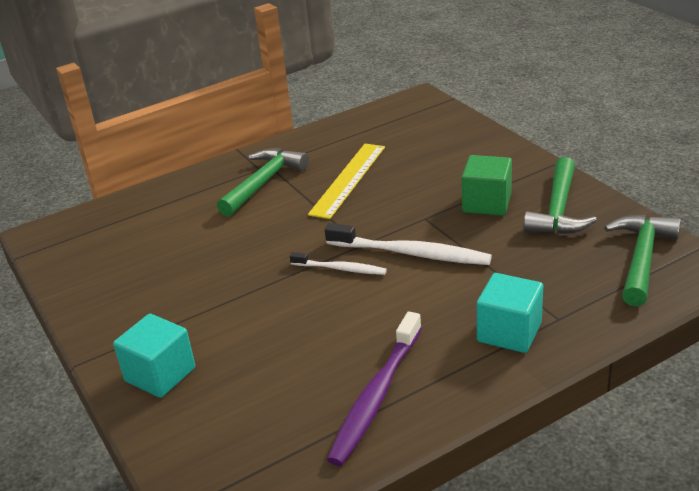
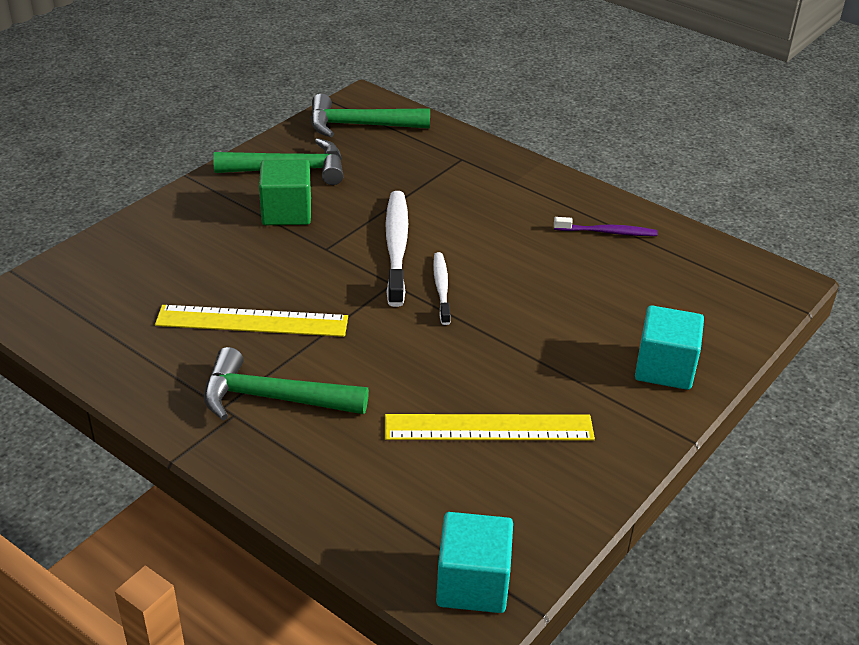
camera: 115 degrees left, 5 degrees up
(170, 264) = (488, 428): none -> yellow ruler
(376, 396) = (607, 232): purple toothbrush -> purple toothbrush, size x0.58
(509, 332) = (491, 179): turquoise cube -> turquoise cube (472, 583)

